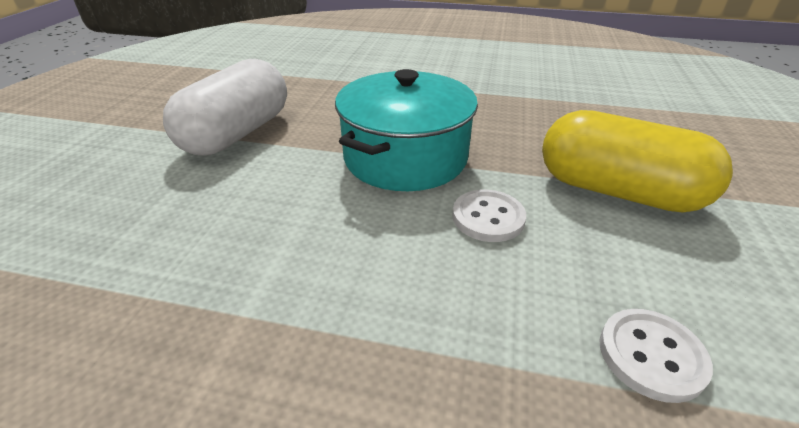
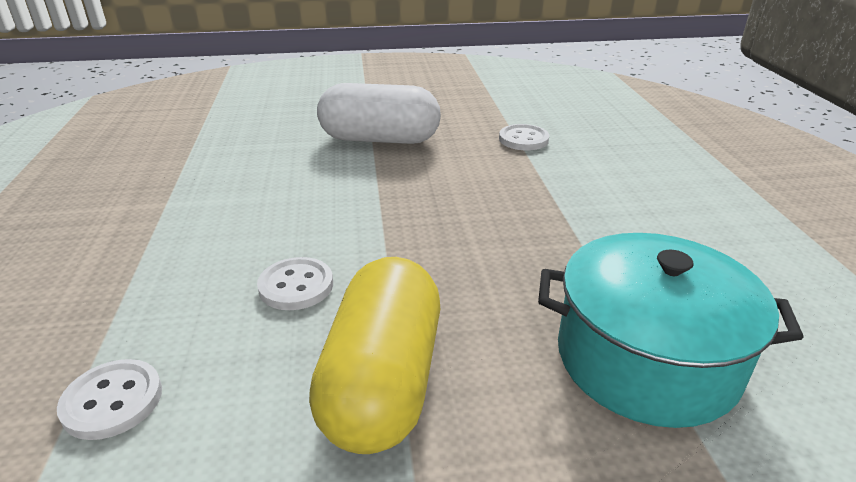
camera: 70 degrees right, 5 degrees down
(314, 75) = (523, 139): none -> white button
(405, 157) = (384, 222): turquoise pot -> turquoise pot (646, 359)

